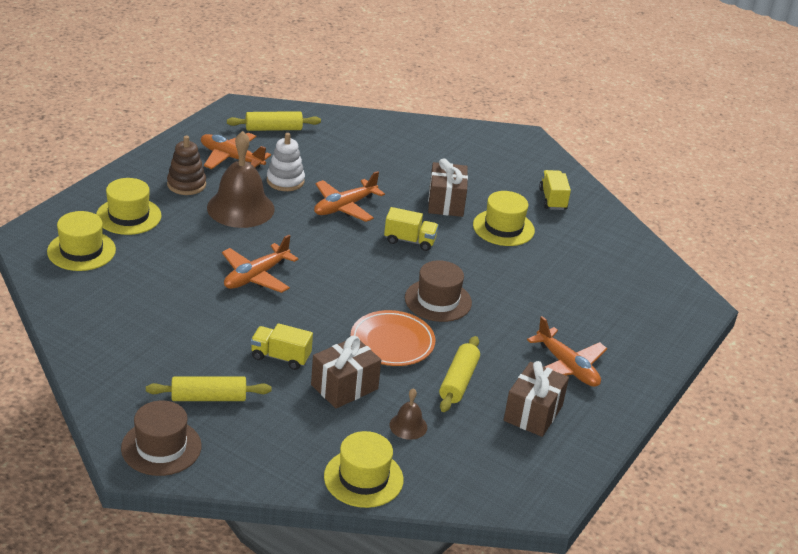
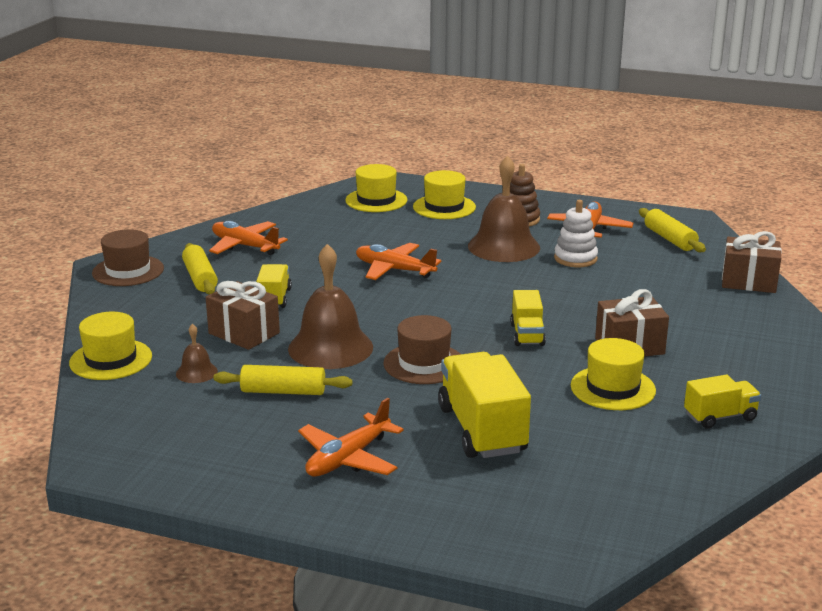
camera: 80 degrees right, 10 degrees down
(344, 207) = (558, 293): orange plane -> orange plane (245, 246)
(392, 342) = (330, 347): orange plate -> brown bell
(533, 413) = (247, 443): brown gift -> brown gift (748, 282)
(543, 297) = (482, 430): none -> yellow truck

